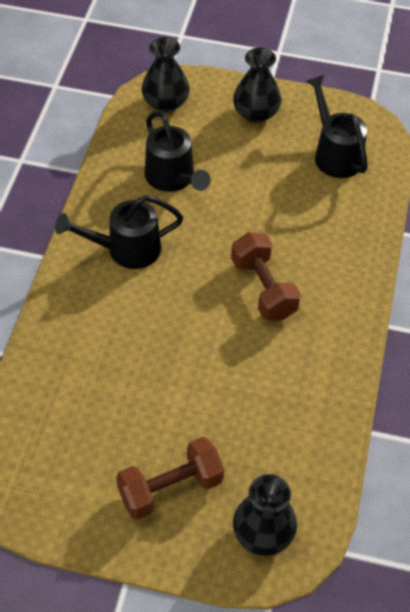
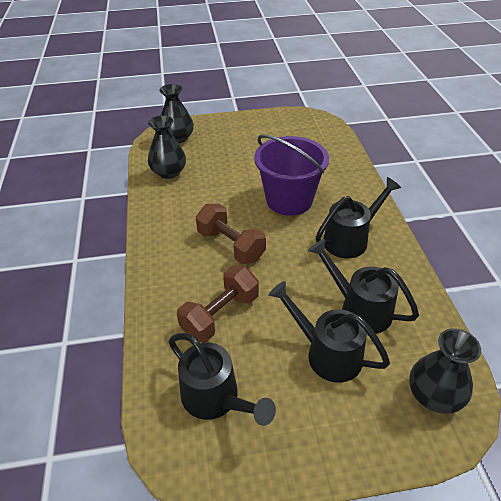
camera: 160 degrees right, 10 degrees down
(159, 329) = (289, 200): none -> purple bucket
(170, 488) = (235, 140): brown dumbbell -> brown dumbbell (220, 315)
(227, 155) = (326, 353): none -> black watering can
(256, 113) = (328, 422): black vase -> black vase (169, 172)

